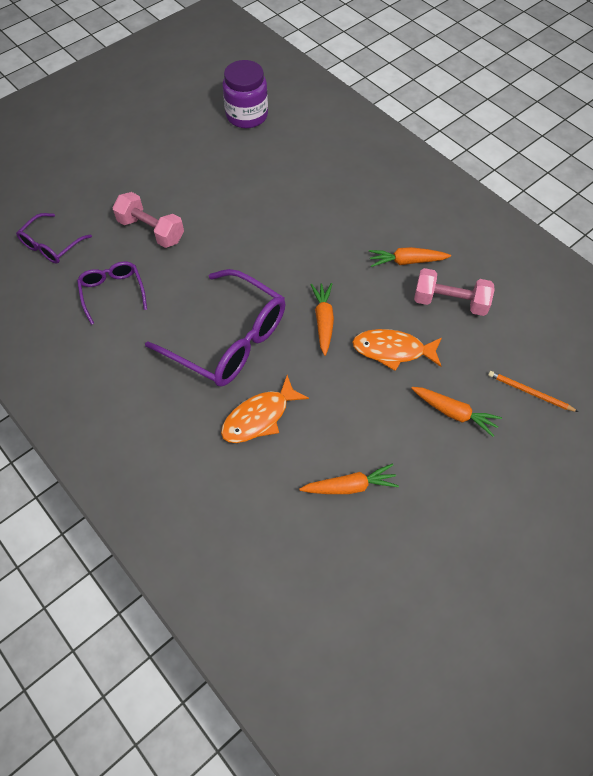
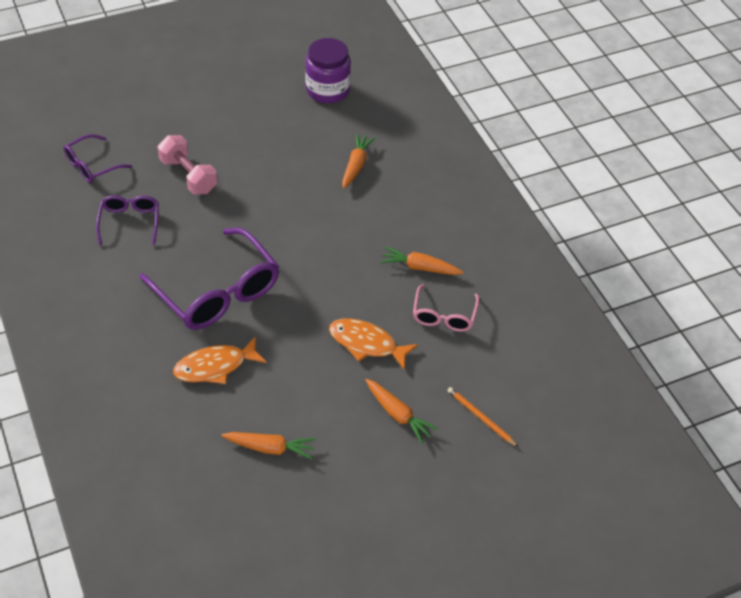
camera: 15 degrees right, 10 degrees down
(323, 321) = (313, 300): orange carrot -> orange carrot (356, 165)
(450, 302) = (444, 316): pink dumbbell -> pink glasses

